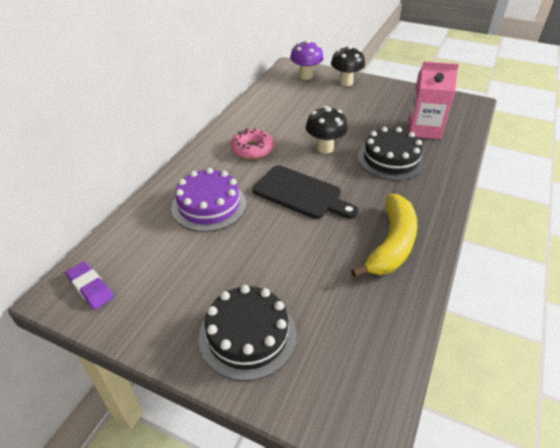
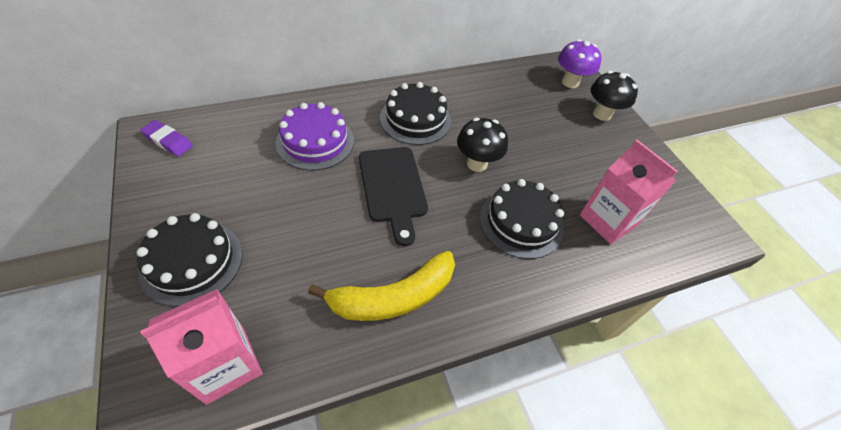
camera: 40 degrees right, 10 degrees up
(90, 287) = (168, 141): purple eraser -> purple eraser turned 60 degrees counterclockwise
(252, 149) = (415, 119): pink donut -> black cake
(366, 360) = (226, 365): none -> pink carton

